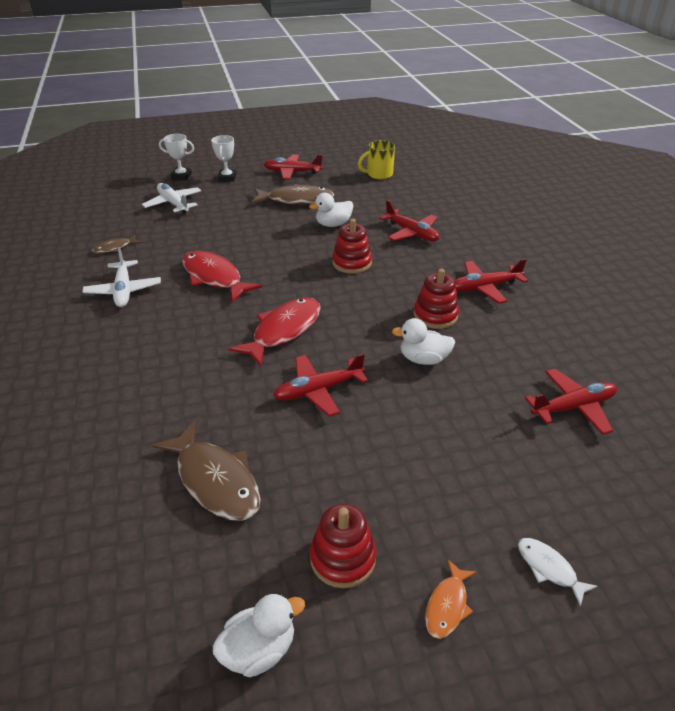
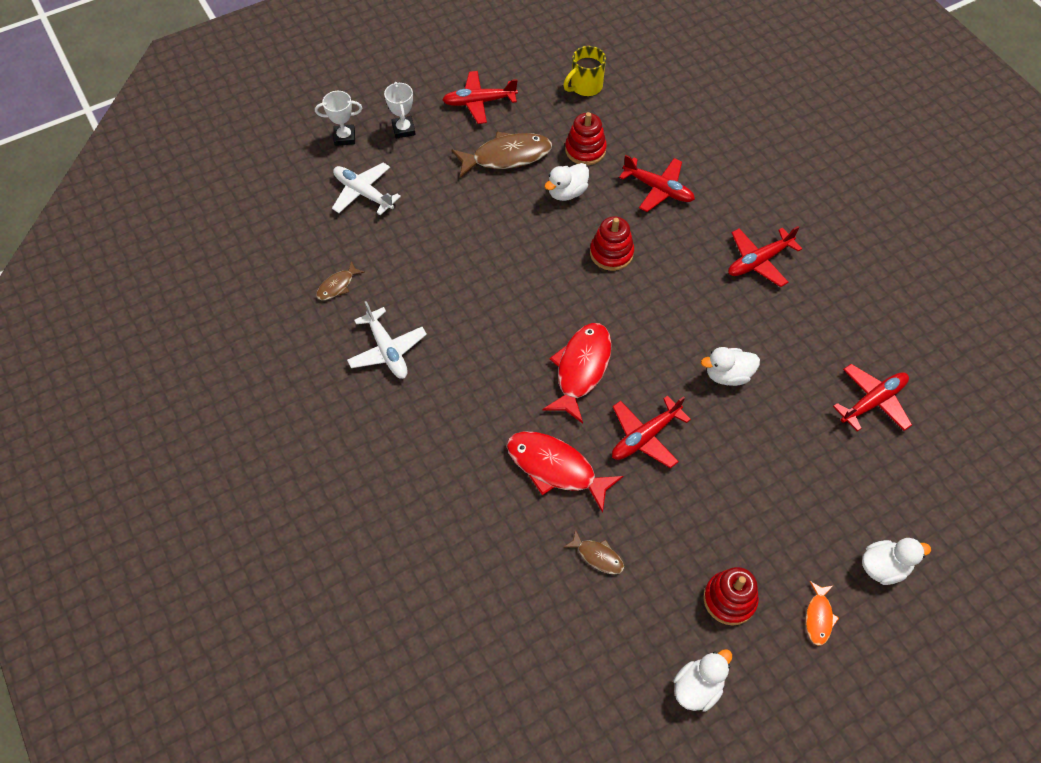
camera: 15 degrees left, 20 degrees up
(214, 277) = (474, 308): red fish -> red fish (555, 468)
(215, 480) = (597, 556): brown fish -> brown fish, size x0.50
(435, 315) = (721, 313): red stacking toy -> red stacking toy (585, 150)
(549, 568) = (883, 567): white fish -> white duck

